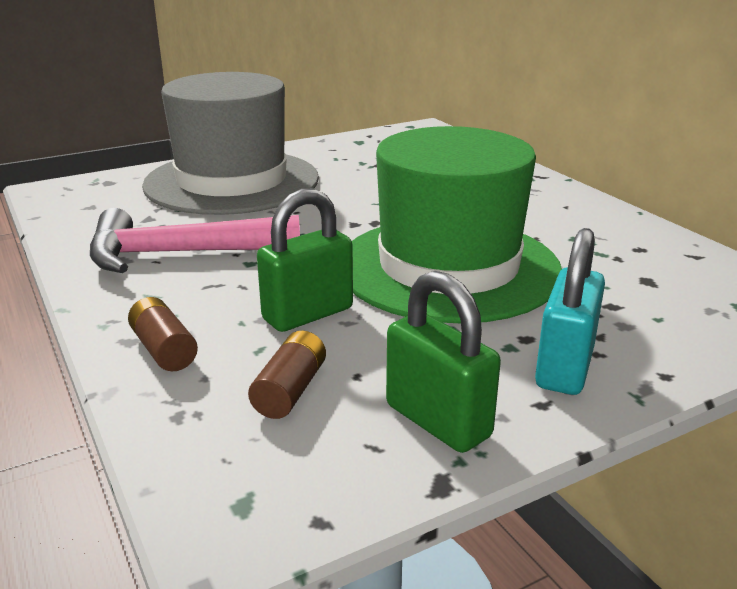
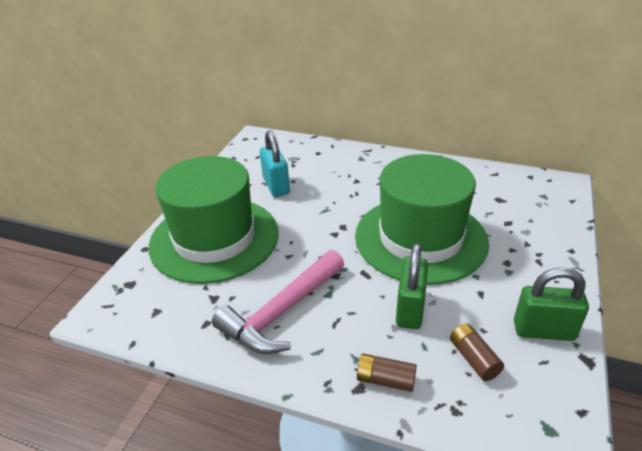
camera: 40 degrees left, 10 degrees up
(232, 182) = (214, 238): grey hat -> green hat
(564, 367) = (540, 269): turquoise padlock -> turquoise padlock (276, 186)

